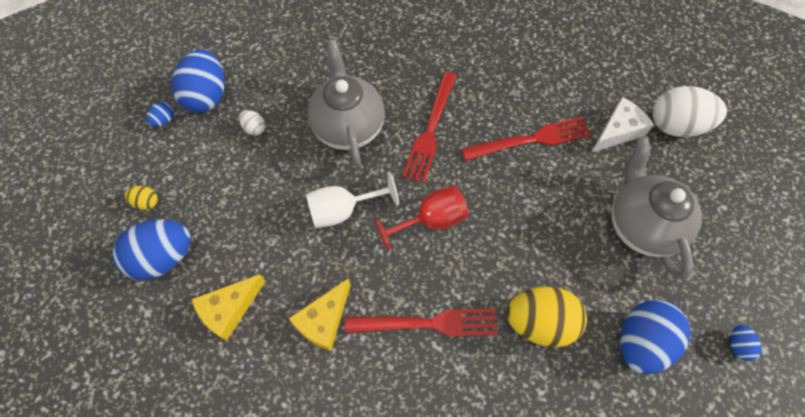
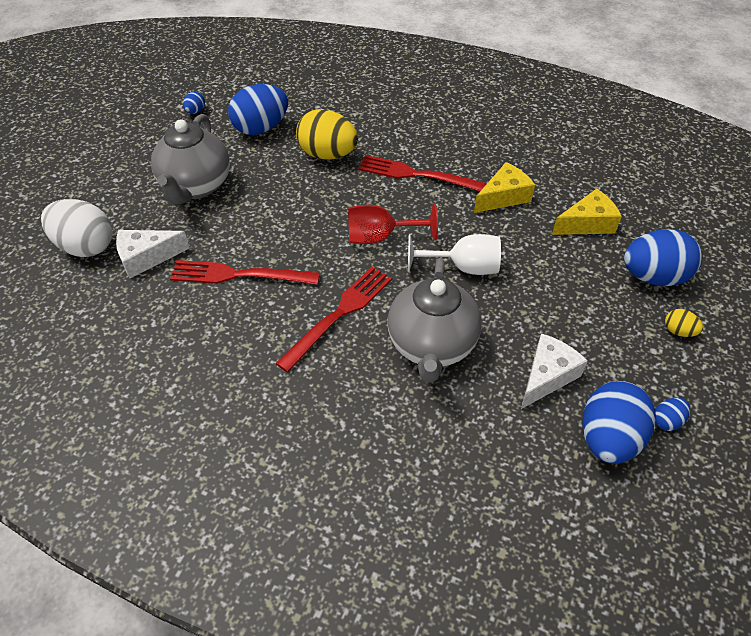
camera: 160 degrees left, 15 degrees down
(254, 128) = (547, 376): white egg -> white cheese

